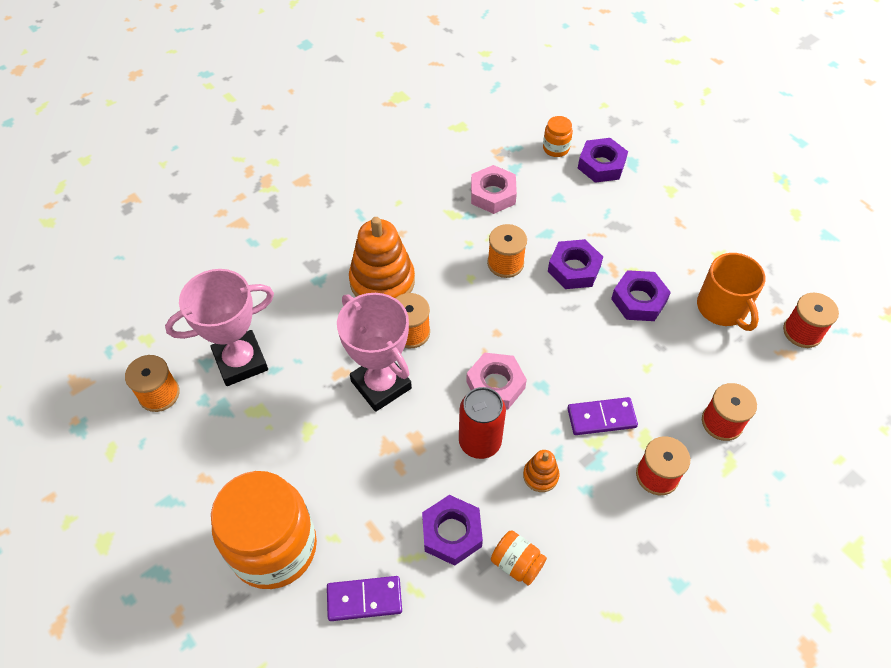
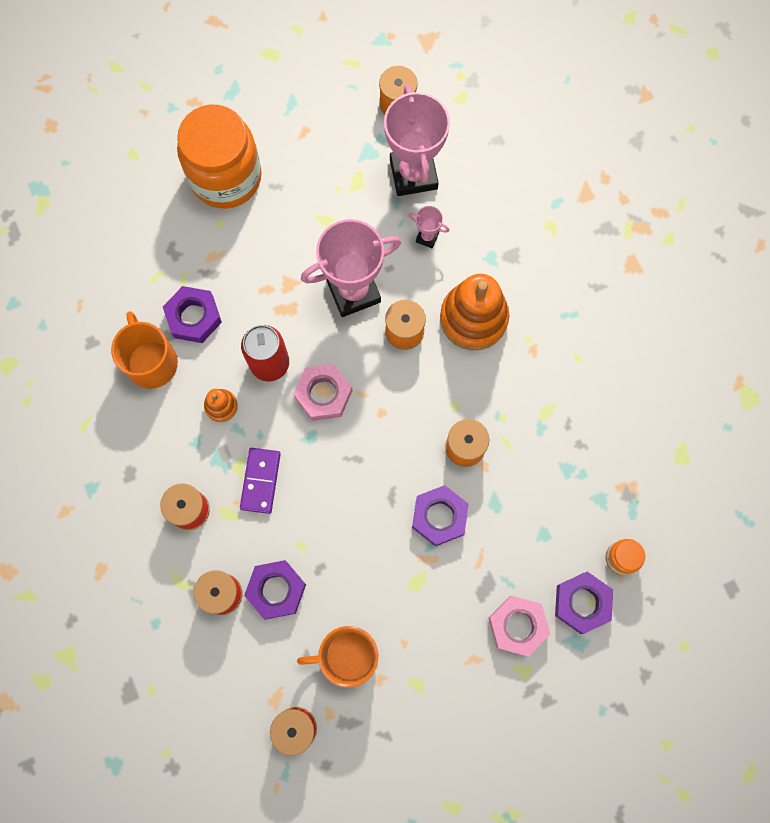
camera: 105 degrees right, 20 degrees up
(308, 335) = (427, 237): none -> pink trophy
(364, 599) = (161, 237): purple domino -> none
(493, 194) = (565, 462): pink nut -> pink nut (517, 626)
(517, 563) = (151, 362): orange jar -> orange mug
(639, 300) = (381, 570): purple nut -> purple nut (276, 590)

